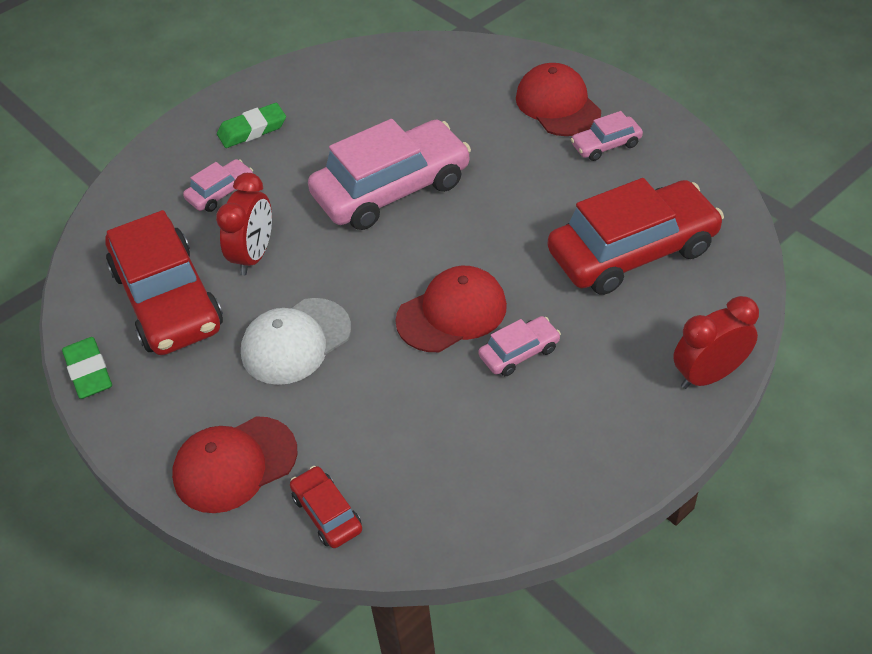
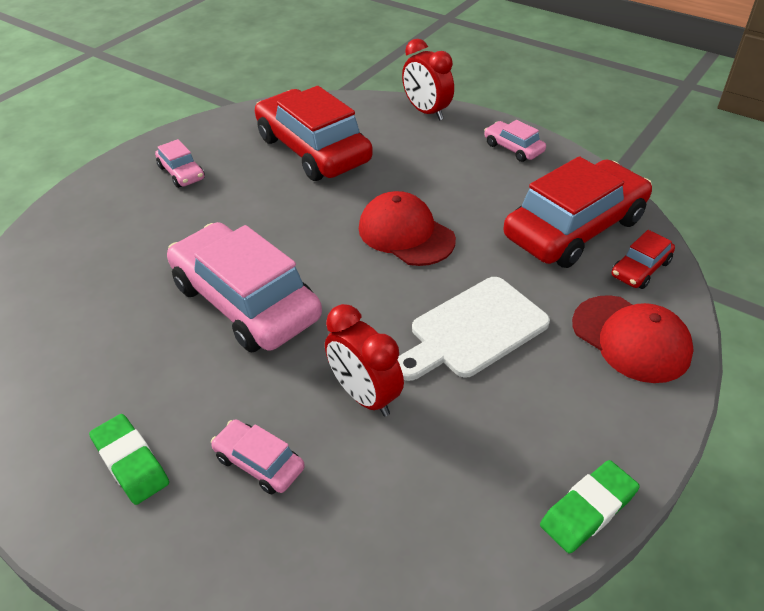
camera: 105 degrees left, 5 degrees down
(167, 299) = (453, 463): red car -> red car (574, 228)
(254, 255) = (364, 396): red clock -> red clock turned 135 degrees counterclockwise
(296, 341) = (474, 330): white cap -> white cutting board
(519, 352) = (436, 192): pink car -> pink car (513, 148)
(558, 105) = (118, 206): red cap -> none

